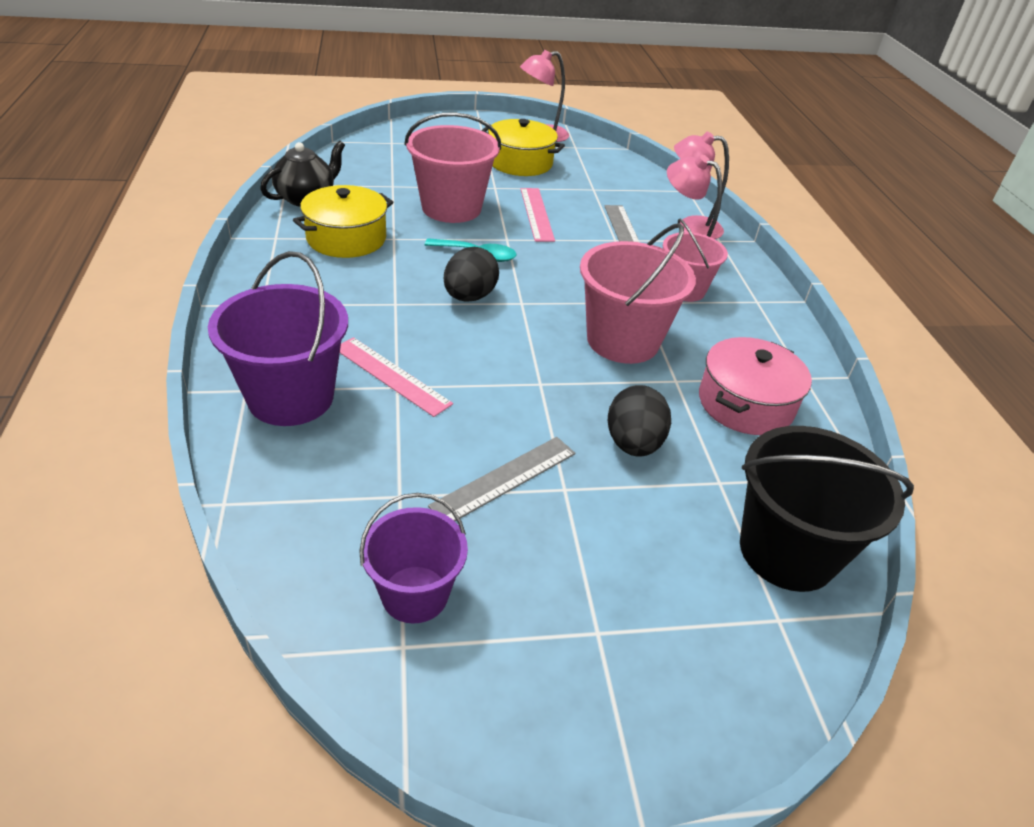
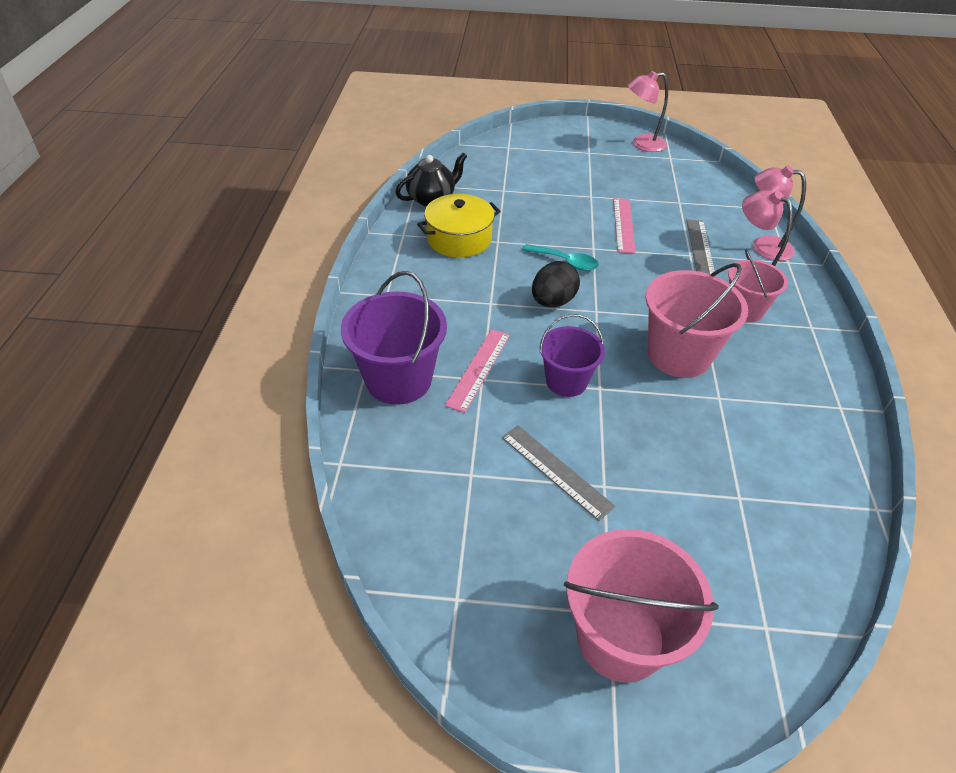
camera: 15 degrees right, 5 degrees up
(391, 376) = (478, 369): pink ruler -> pink ruler turned 60 degrees clockwise
(415, 594) = (471, 558): purple bucket -> purple bucket (566, 381)
(451, 208) = (550, 215): pink bucket -> pink bucket (620, 637)
(504, 479) = (556, 471): grey ruler -> grey ruler turned 75 degrees clockwise
(520, 162) = (617, 172): yellow pot -> none
(633, 444) = (670, 453): black egg -> none
(745, 403) = (778, 426): pink pot -> none
(787, 551) = (787, 568): black bucket -> none

